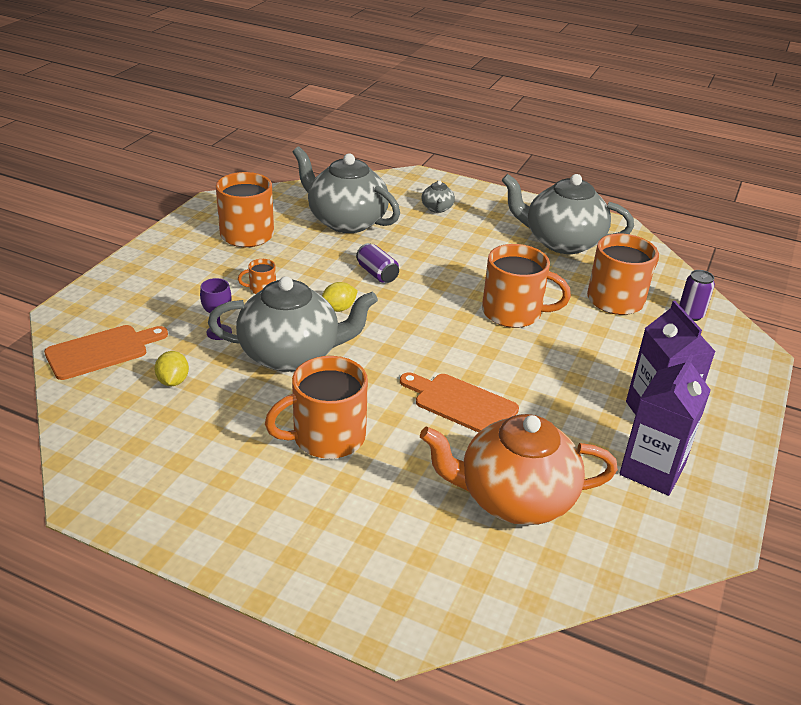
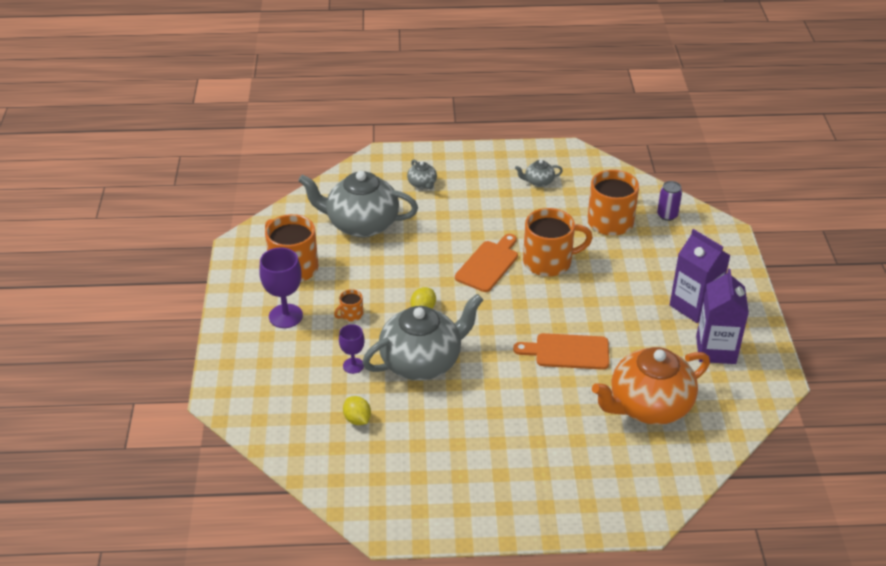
camera: 25 degrees left, 5 degrees up
(102, 351) = (281, 418): orange cutting board -> orange cutting board (488, 264)
(199, 269) = (285, 316): none -> purple goblet
(326, 437) = (500, 415): orange mug -> none
(377, 274) = (426, 266): purple can -> none
(562, 242) = (538, 182): grey teapot -> grey teapot, size x0.43

